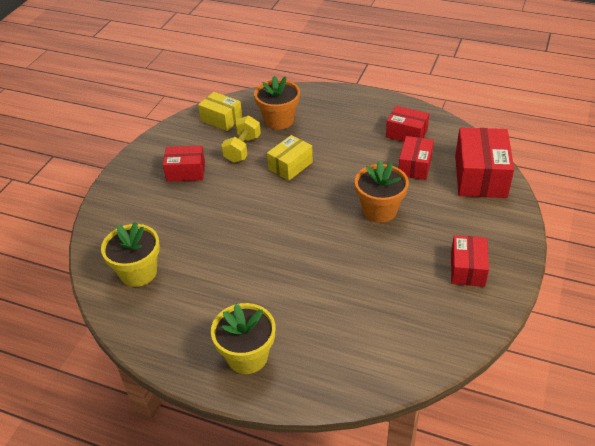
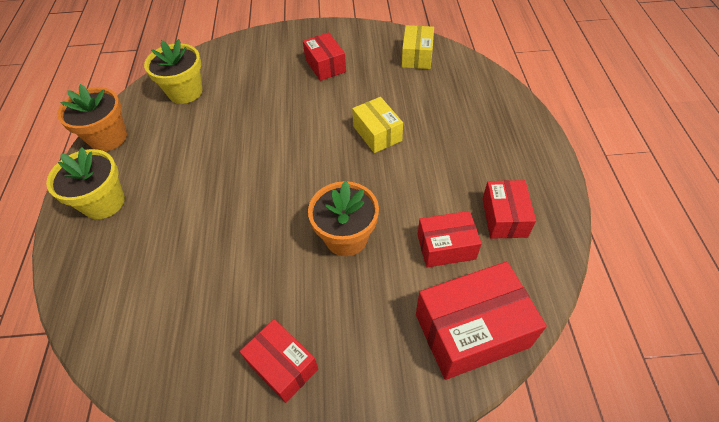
camera: 65 degrees right, 10 degrees up
(242, 149) = (381, 89): yellow dumbbell -> none
(279, 120) = (445, 96): orange flower pot -> orange flower pot (108, 137)
(290, 166) = (377, 133): yellow box -> yellow box turned 45 degrees clockwise
(467, 269) = (282, 365): red box -> red box turned 60 degrees clockwise

